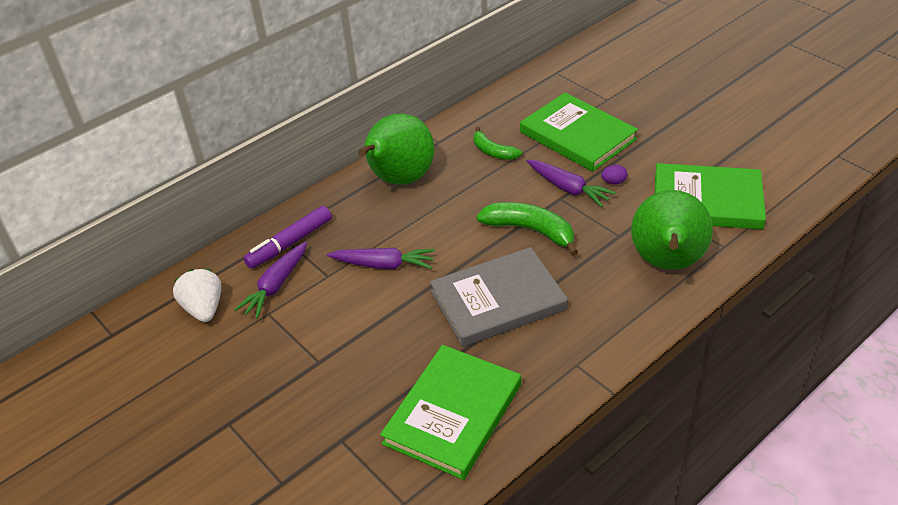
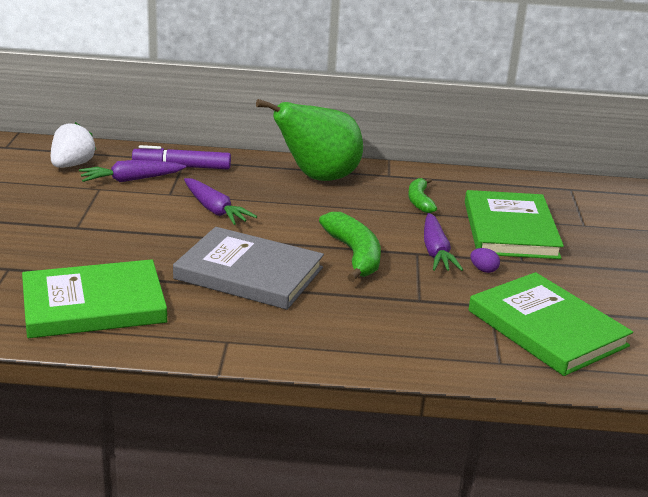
camera: 40 degrees right, 15 degrees down
(667, 263) = (425, 338): green pear -> none

